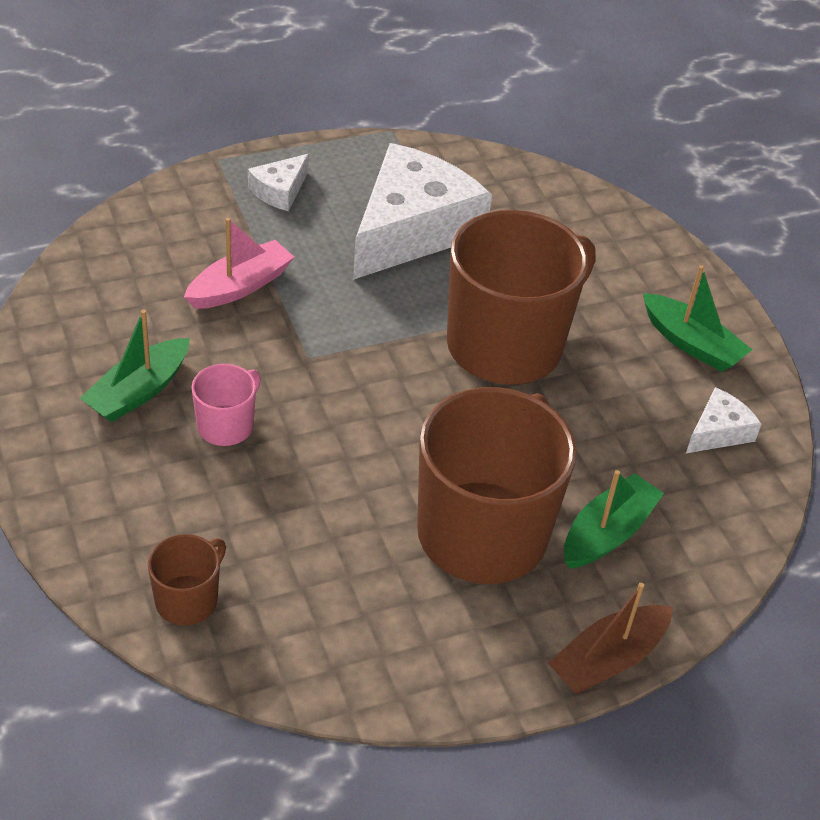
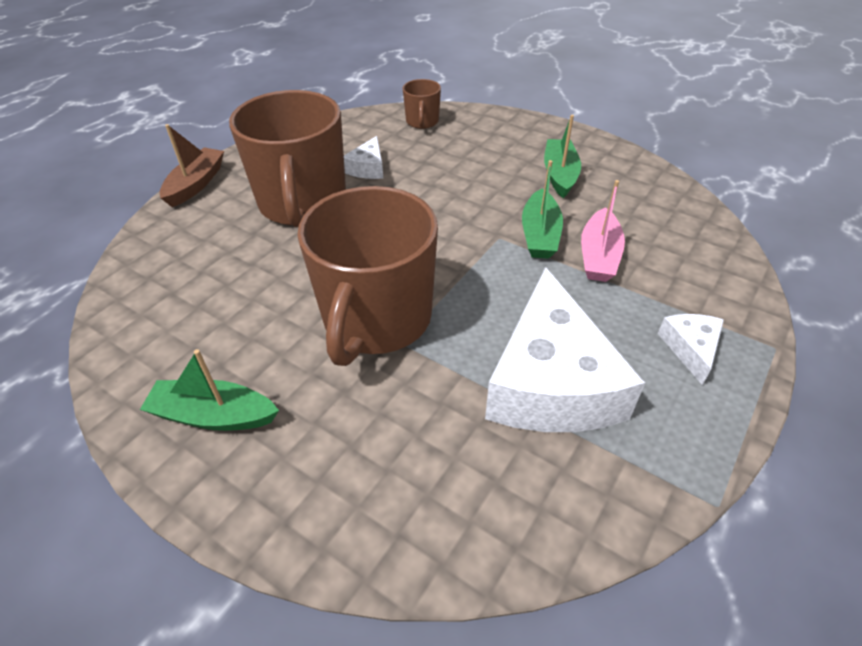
camera: 150 degrees right, 0 degrees up
(226, 426) = (495, 183): pink mug -> none
(607, 533) = (224, 237): green boat -> green boat (540, 235)
(718, 431) = (162, 342): white cheese -> white cheese (367, 168)

